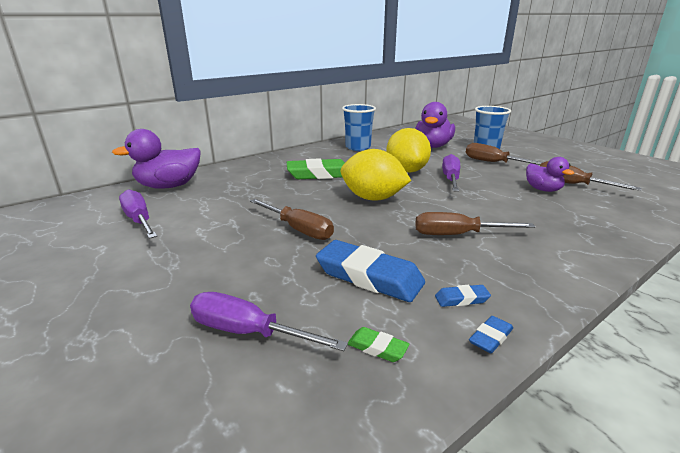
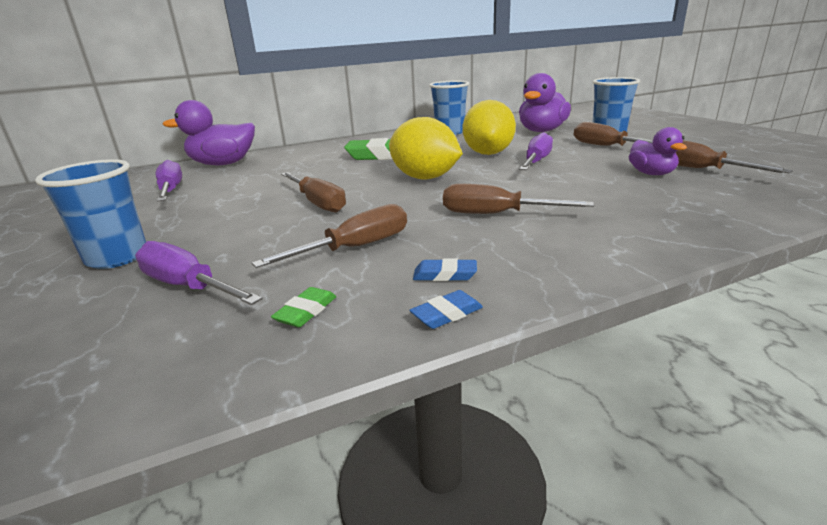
camera: 15 degrees right, 0 degrees up
(147, 305) = (117, 257): none -> blue cup
(369, 277) = (356, 248): blue eraser -> brown screwdriver
(377, 348) = (306, 311): green eraser -> green eraser turned 75 degrees clockwise

